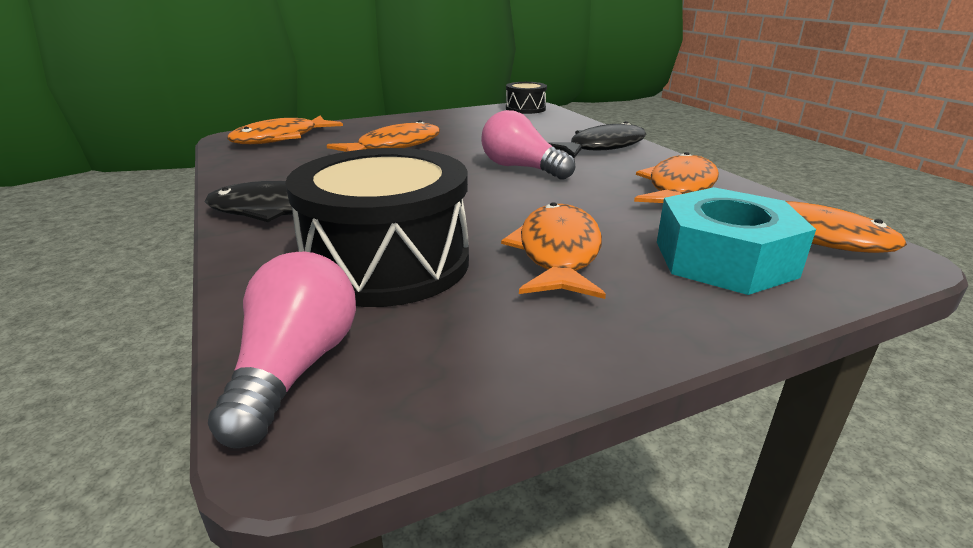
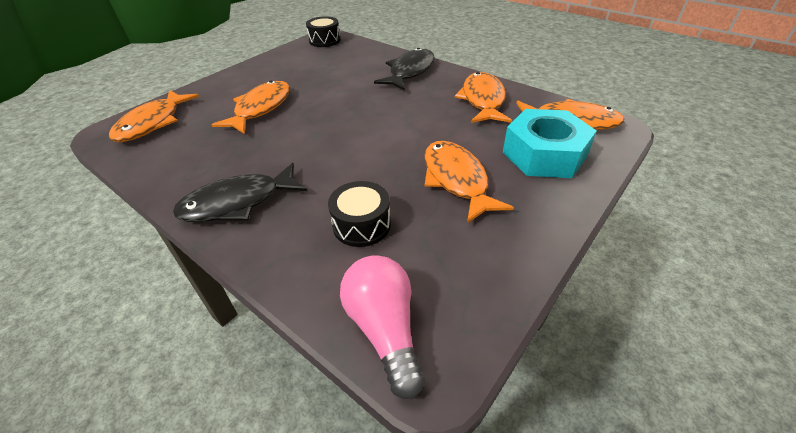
camera: 25 degrees left, 15 degrees up
(387, 263) = (361, 225): black drum -> black drum, size x0.51
(521, 168) = (373, 107): pink light bulb -> none

